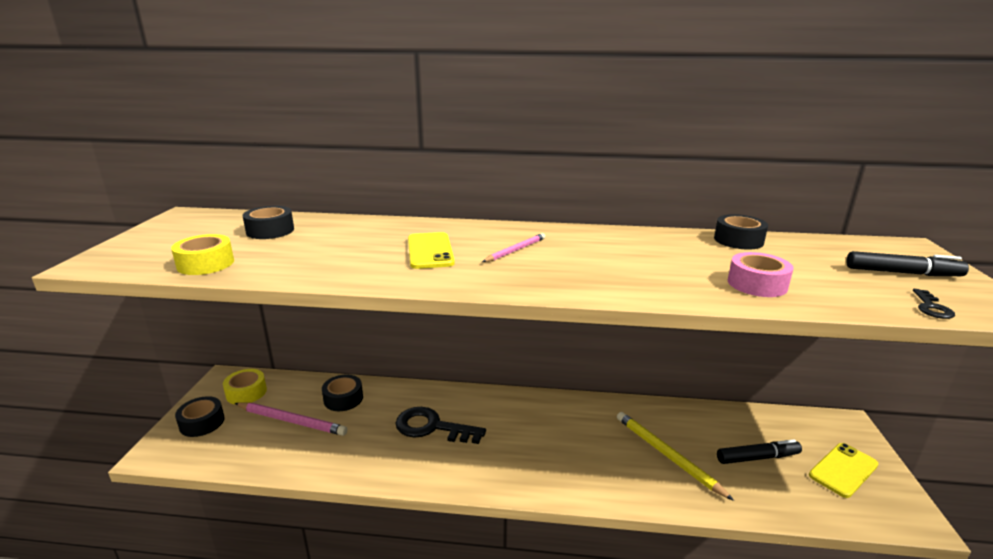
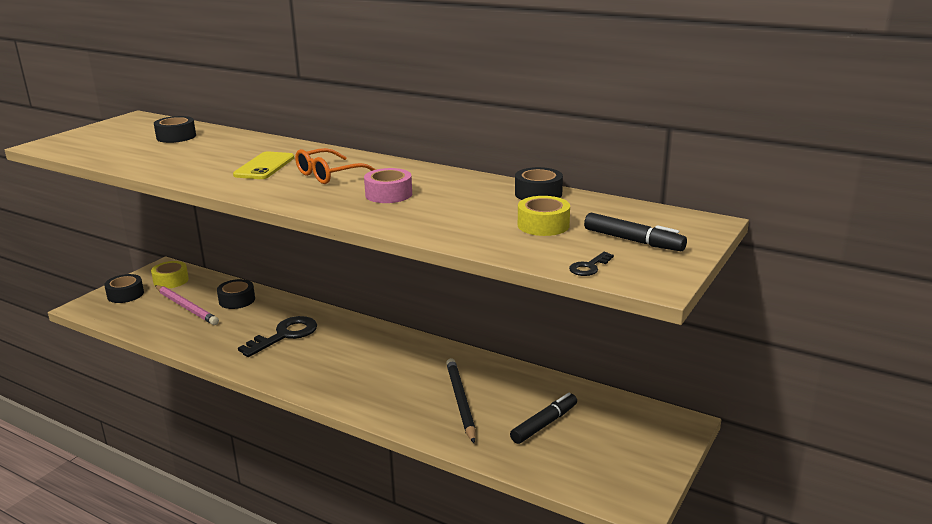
camera: 25 degrees right, 0 degrees up
(206, 264) = (107, 154): yellow tape -> yellow tape (543, 225)
(432, 427) = (285, 335): black key -> black key turned 90 degrees clockwise
(515, 250) = (329, 175): pink pencil -> orange glasses
(667, 455) = (461, 401): yellow pencil -> black pencil
(757, 284) = (475, 227): pink tape -> pink tape (388, 194)
(757, 458) = (544, 424): black marker -> black marker turned 60 degrees counterclockwise
(843, 470) = (618, 454): yellow phone -> none

